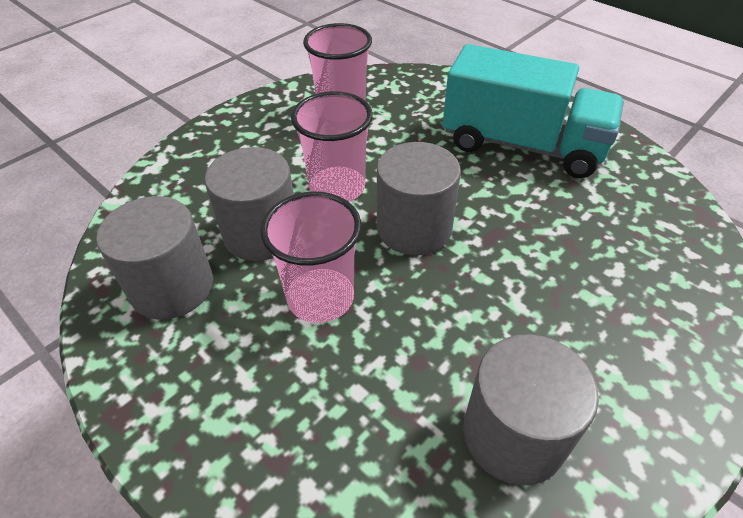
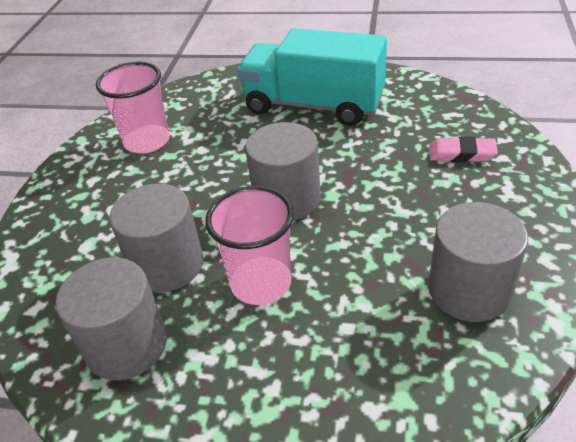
camera: 30 degrees left, 5 degrees down
(337, 187) = (199, 200): pink cup -> none
(522, 145) = (313, 105): turquoise truck -> turquoise truck turned 150 degrees counterclockwise
(640, 276) = (461, 154): none -> pink eraser

